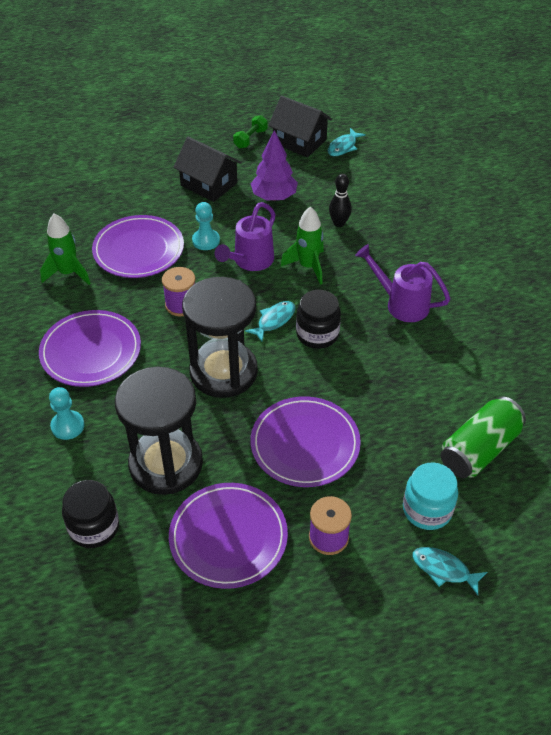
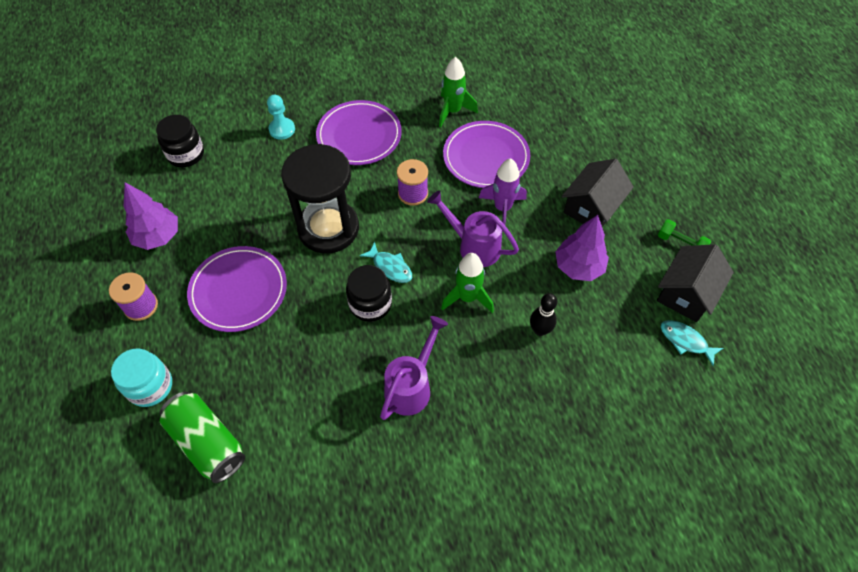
camera: 90 degrees right, 10 degrees up
(166, 464) = (235, 193): black hourglass -> none
(206, 240) = (502, 208): turquoise pawn -> purple rocket
(228, 537) = (158, 236): purple plate -> purple tree
(444, 569) = (88, 394): turquoise fish -> none

